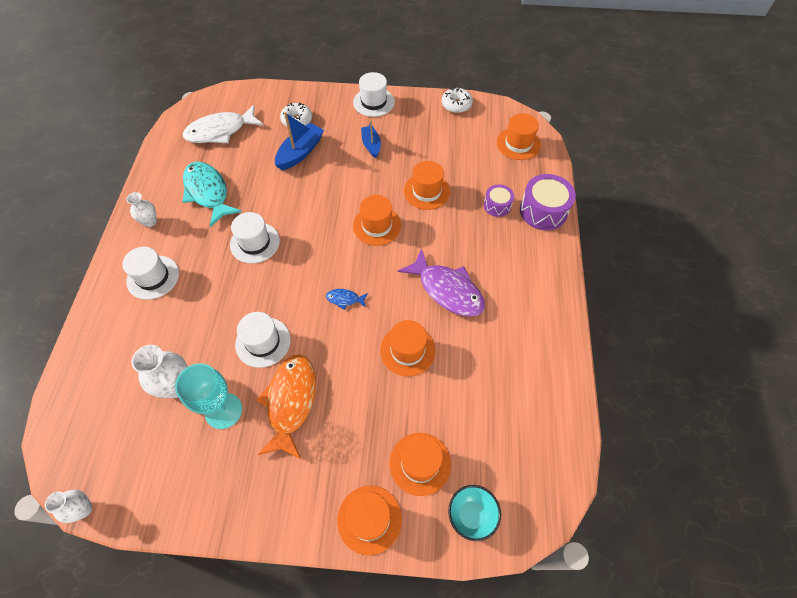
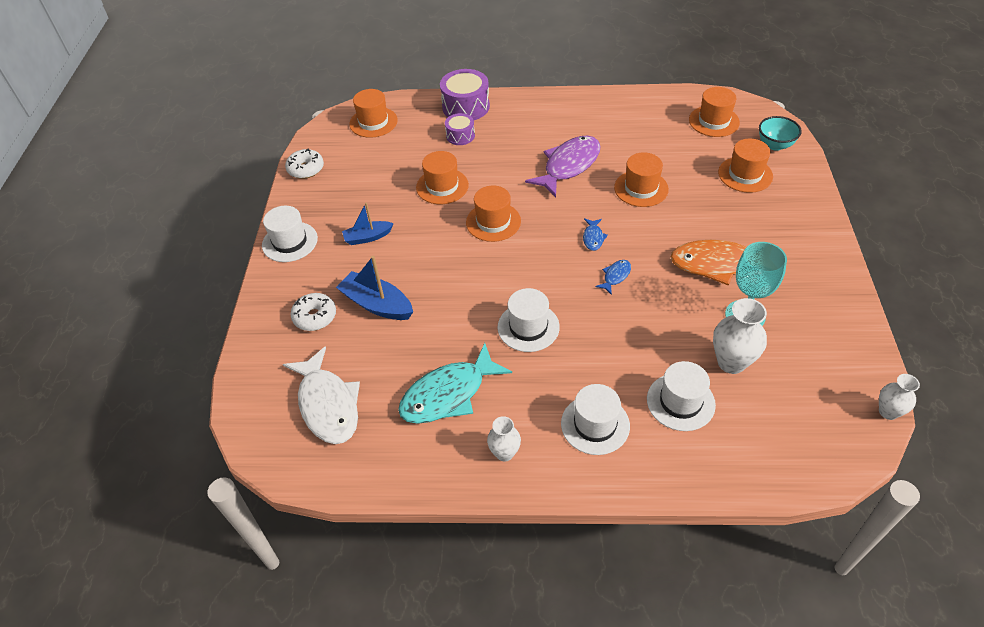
camera: 90 degrees left, 10 degrees down
(263, 342) = (659, 297): white hat -> white hat (680, 402)
(294, 311) = (615, 276): none -> blue fish
(369, 519) = (803, 200): orange hat -> orange hat (714, 121)

